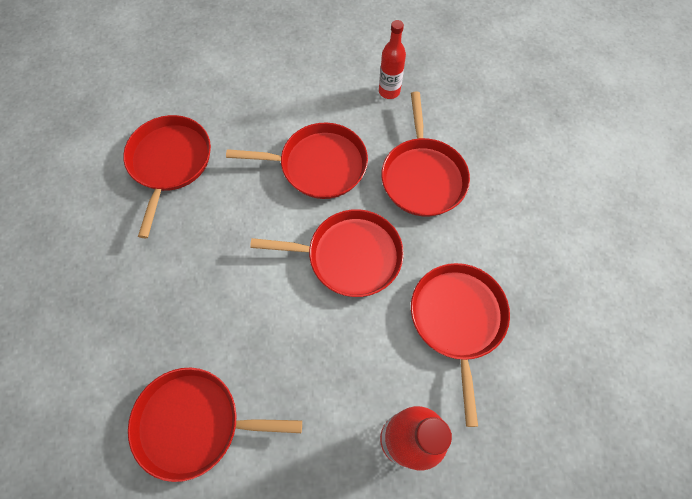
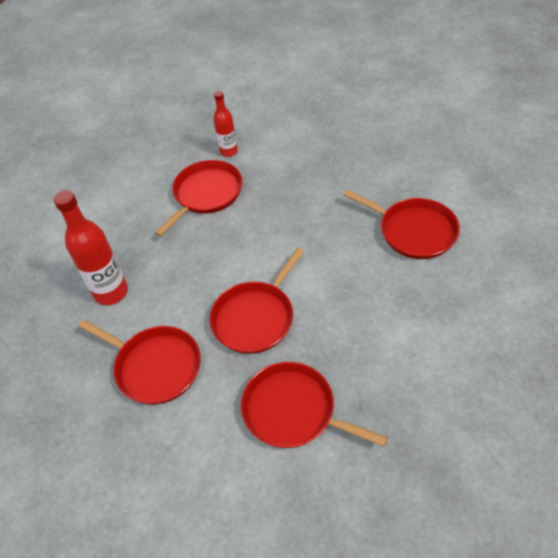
camera: 125 degrees right, 15 degrees down
(318, 165) = (354, 331): red pan -> none
(389, 91) = (412, 433): red bottle -> red bottle (229, 151)

